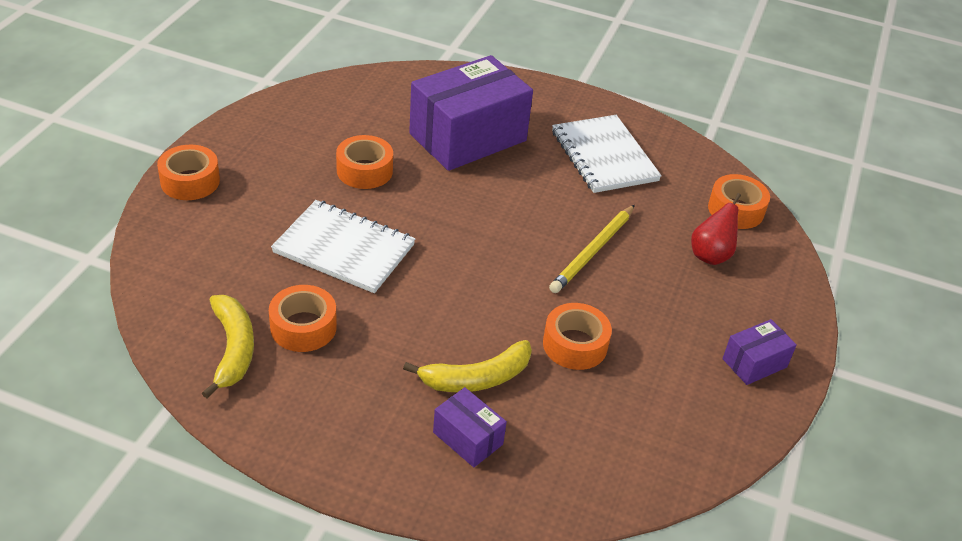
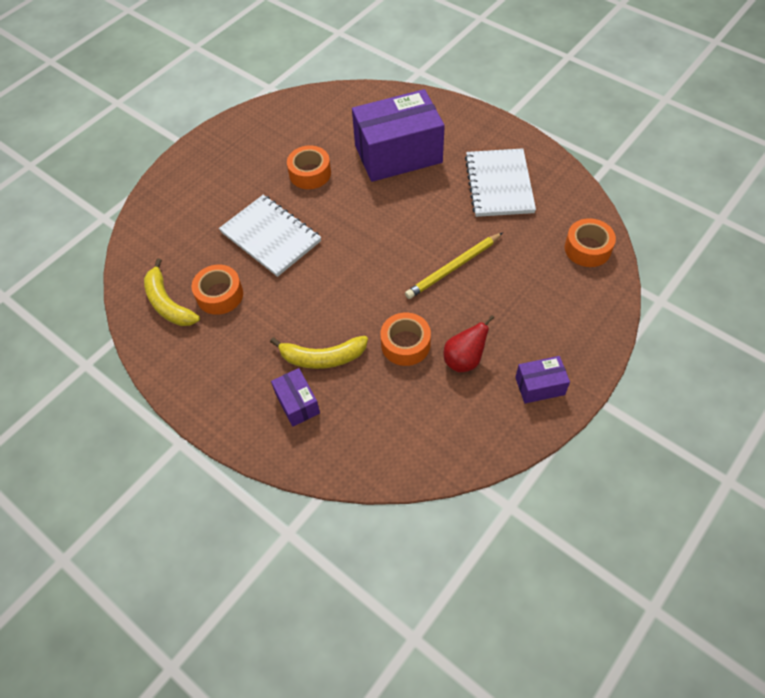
camera: 25 degrees right, 15 degrees up
(190, 181) = (187, 166): orange tape -> none
(233, 349) = (168, 303): yellow banana -> yellow banana turned 135 degrees clockwise
(710, 255) = (547, 286): red pear -> red pear (464, 360)

